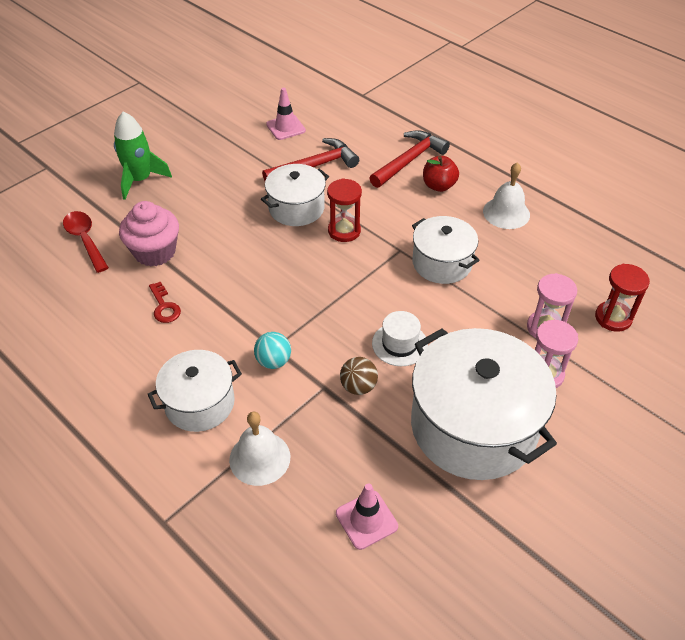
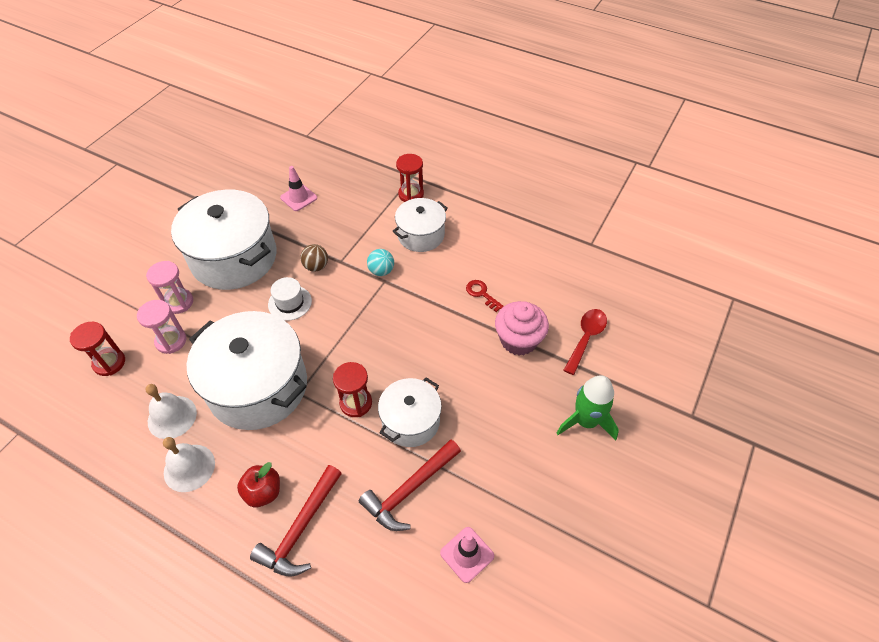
camera: 165 degrees right, 5 degrees up
(85, 240) = (586, 338): red spoon -> red spoon turned 105 degrees counterclockwise
(182, 482) = (411, 194): none -> red hourglass
(259, 458) = (370, 214): white bell -> white bell (172, 417)
(442, 263) = (258, 386): white pot -> white pot, size x1.77

